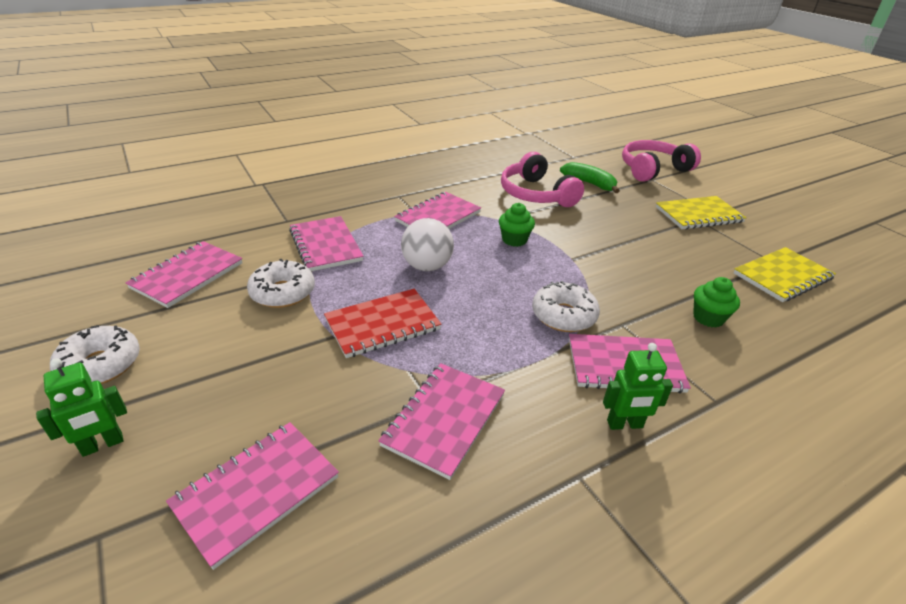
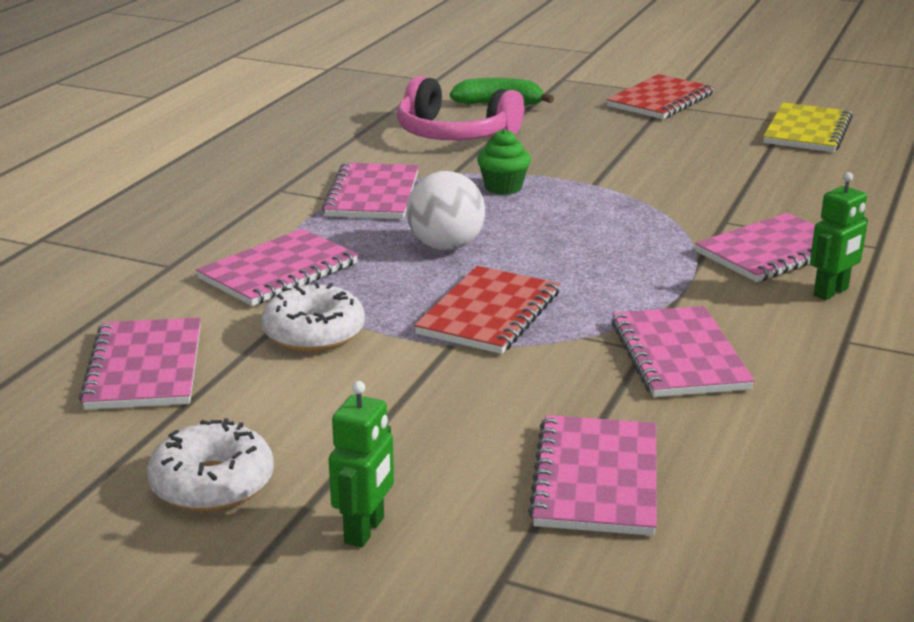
camera: 35 degrees left, 10 degrees down
(325, 245) = (279, 271): pink notebook -> pink notebook turned 75 degrees counterclockwise
(563, 315) = (660, 235): white donut -> none
(653, 169) = (548, 68): pink headphones -> none
(698, 215) = (660, 100): yellow notebook -> red notebook
(708, 318) = (790, 188): green cupcake -> none

